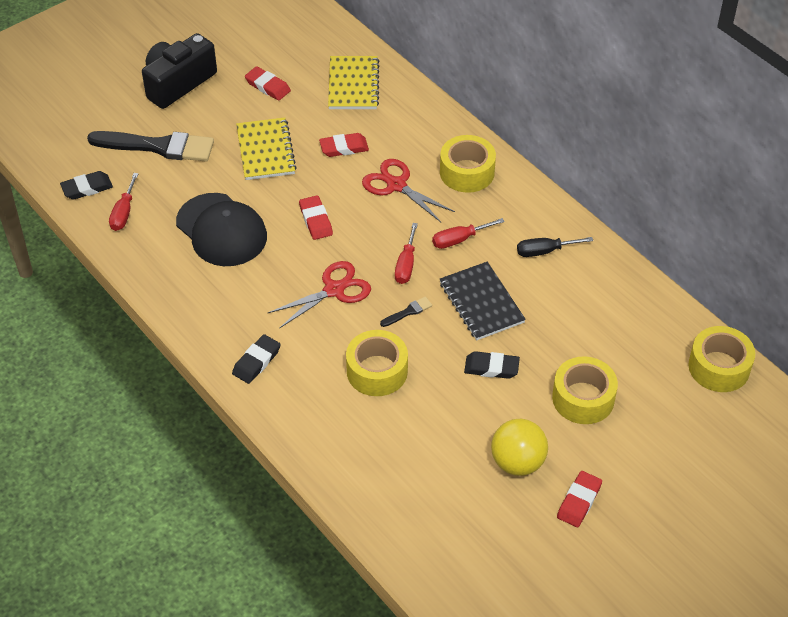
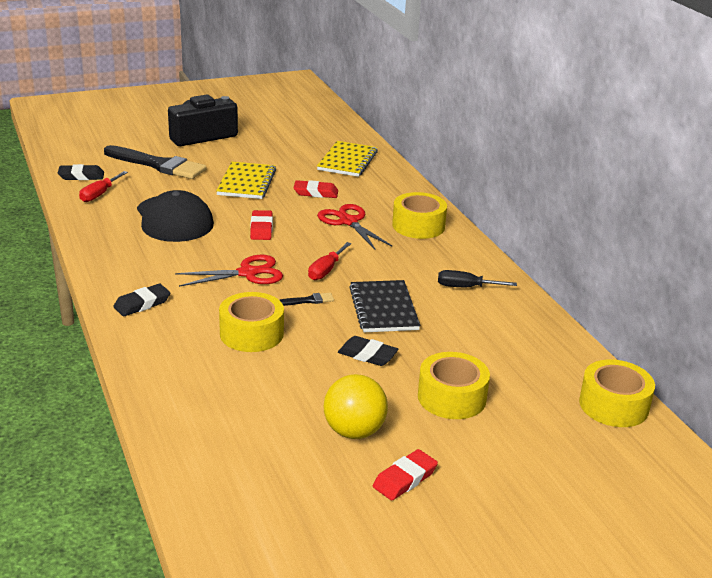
camera: 15 degrees right, 20 degrees down
(267, 86) = (274, 150): red eraser -> none
(459, 240) = (386, 264): red screwdriver -> none

